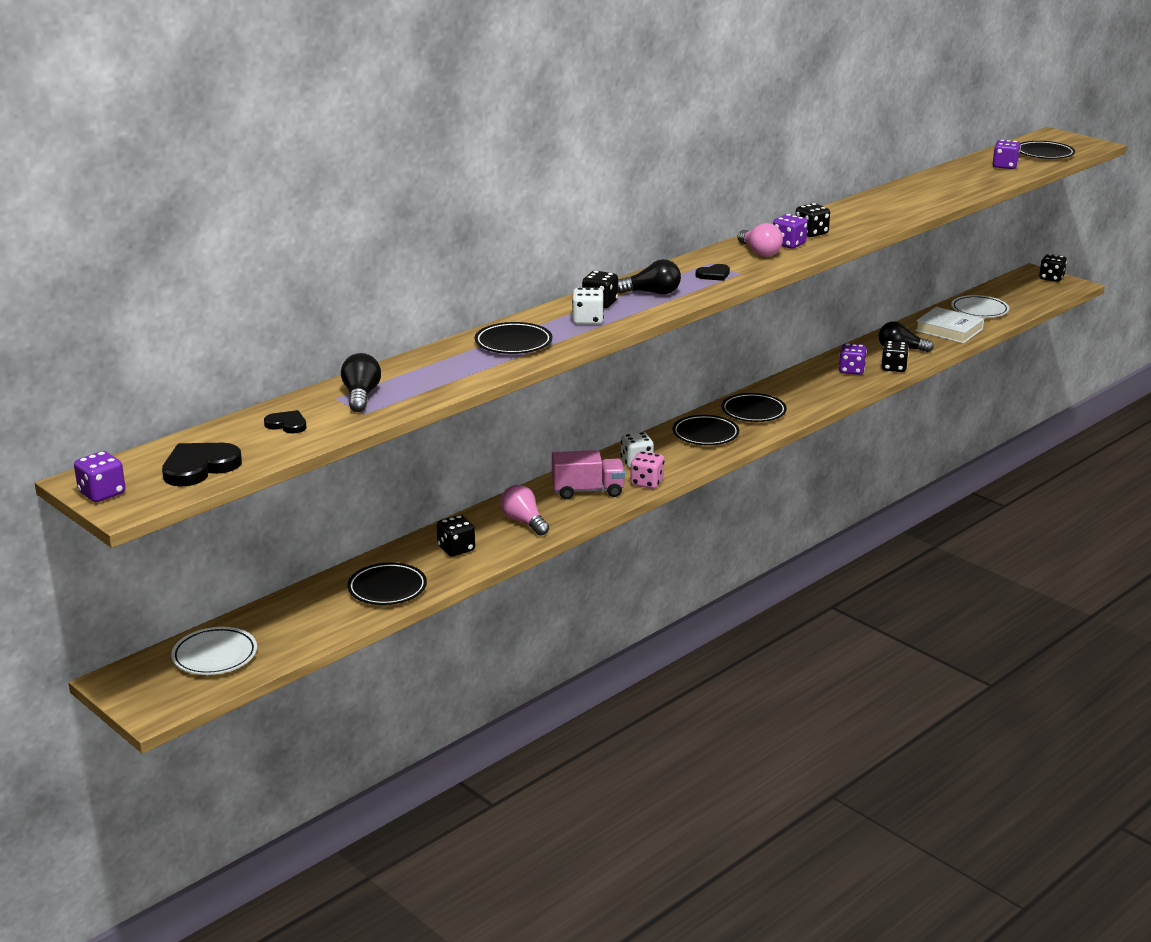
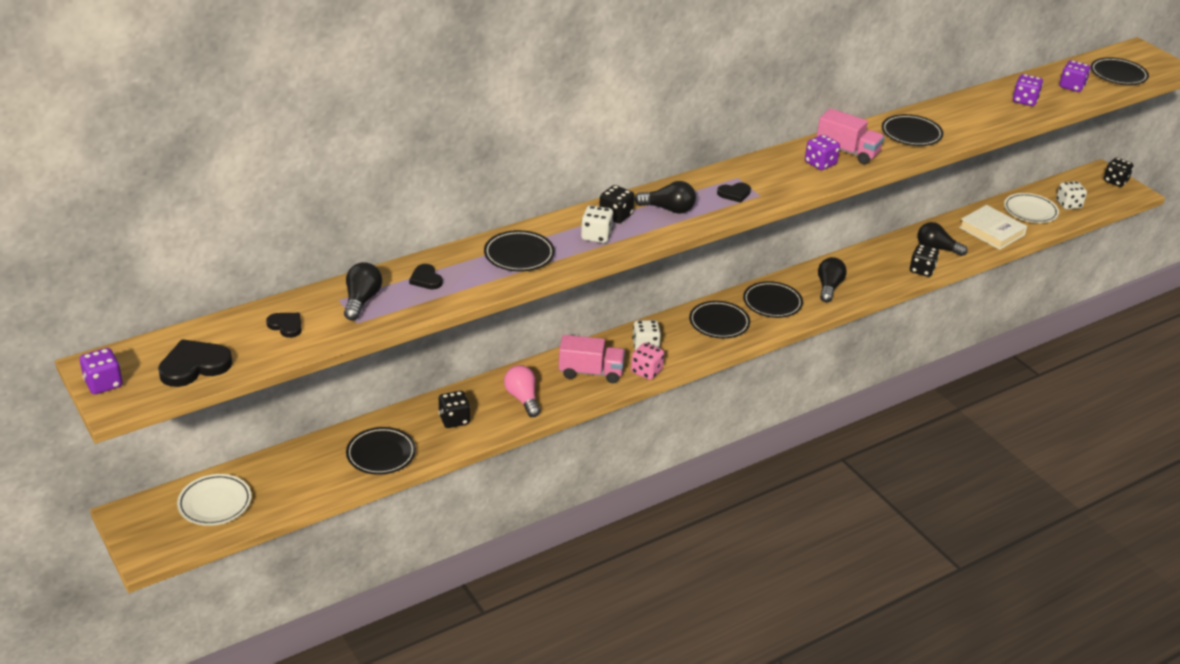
camera: 10 degrees right, 10 degrees up
(423, 372) = (426, 279): none -> black heart
(759, 252) = (788, 170): pink light bulb -> none
(806, 392) = (829, 287): none -> black light bulb
(811, 233) = (847, 151): black dice -> pink truck
(851, 370) = (881, 267): purple dice -> purple dice (1025, 101)
(867, 214) = (911, 134): none -> black plate
(1014, 301) = (1068, 204): none -> white dice

